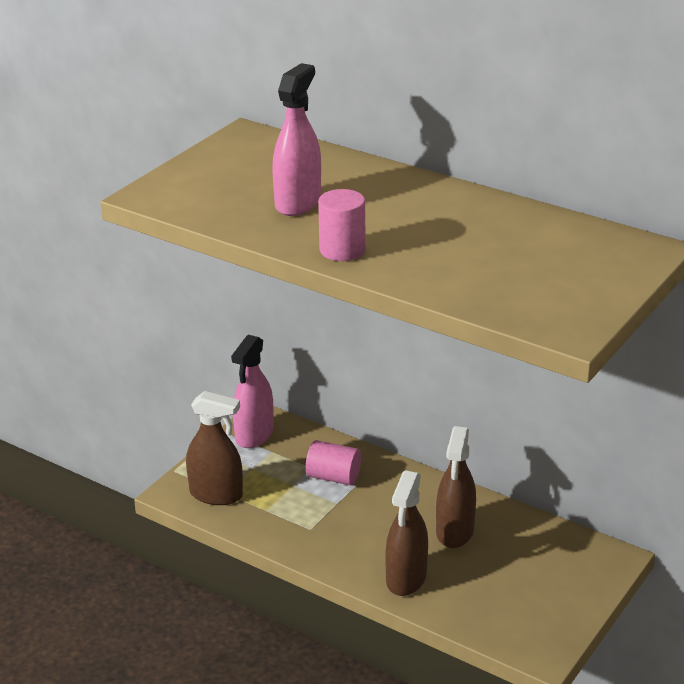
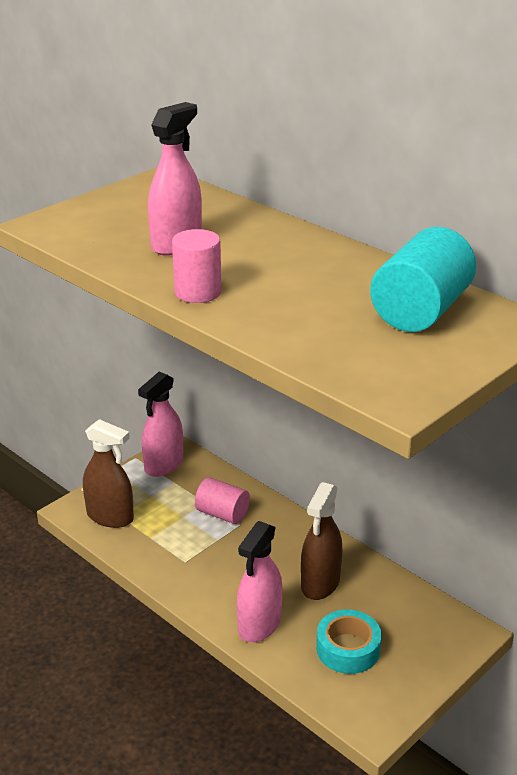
camera: 10 degrees right, 0 degrees up
(406, 578) = (259, 624): brown spray bottle -> pink spray bottle
(500, 589) = (348, 649): none -> turquoise tape
(558, 247) = (420, 311): none -> turquoise cylinder

